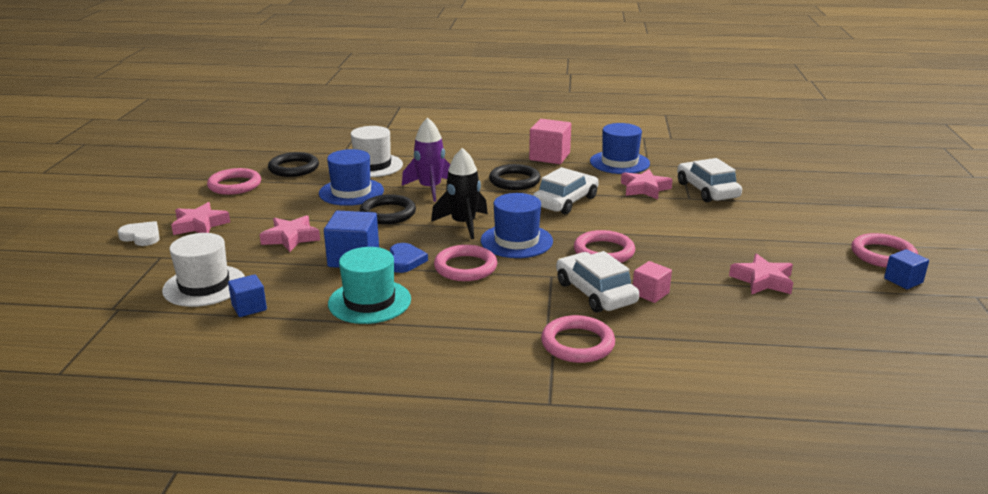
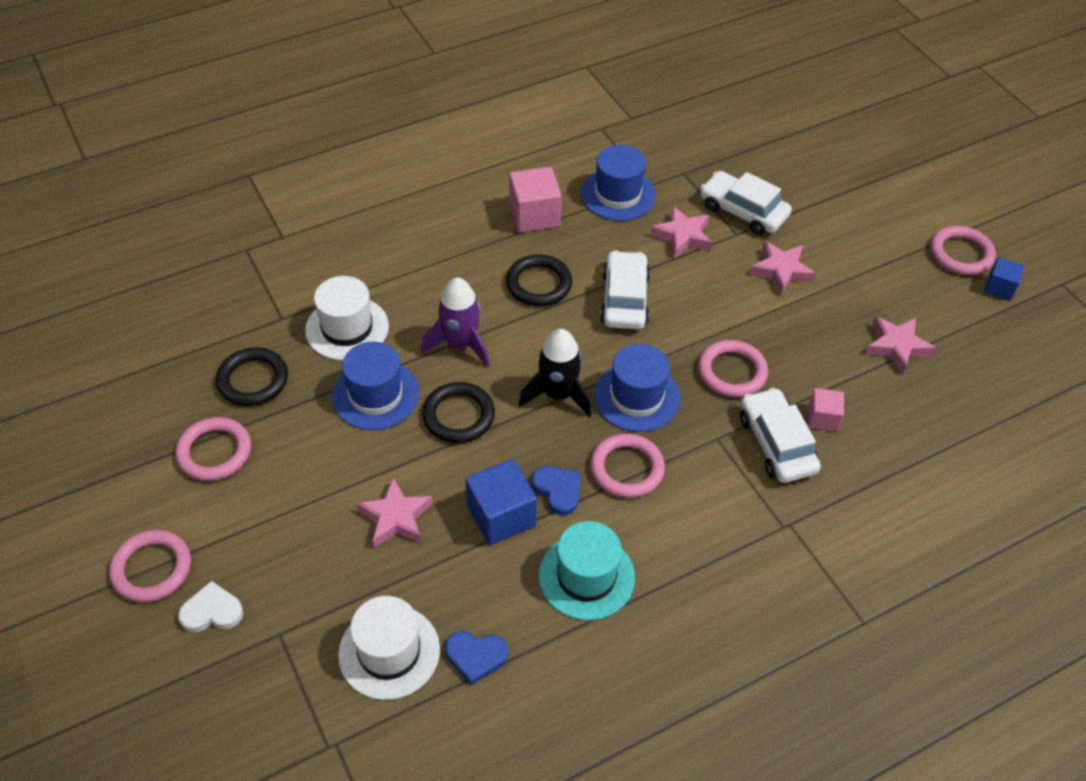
camera: 35 degrees left, 25 degrees up
(199, 225) = (259, 551): pink star -> pink star (781, 271)
(249, 307) = (475, 657): blue cube -> blue heart
(577, 344) = (821, 528): pink ring -> pink ring (152, 569)
(595, 293) = (776, 443): white car -> white car turned 45 degrees clockwise

